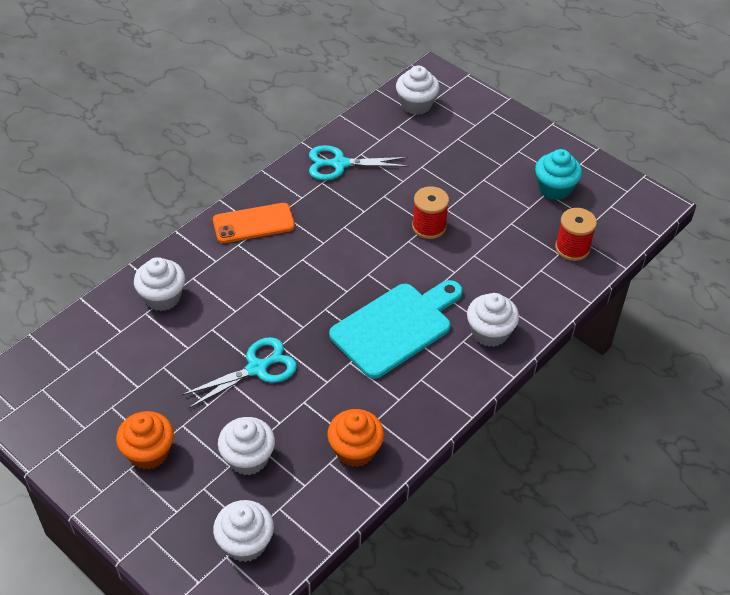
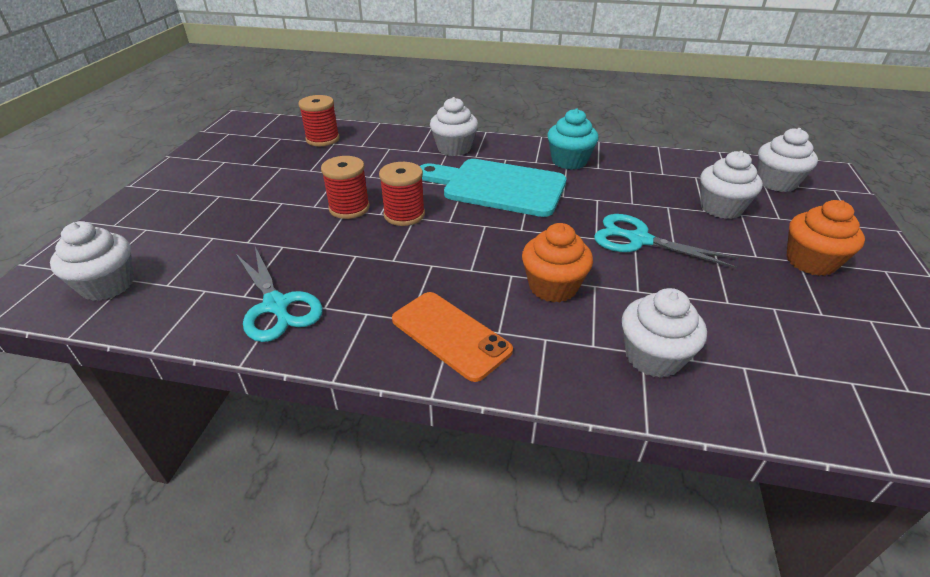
camera: 120 degrees left, 10 degrees down
(355, 450) = (636, 167): orange cupcake -> orange cupcake (553, 286)
(396, 253) = (404, 215): none -> red spool
(554, 188) = (243, 162): turquoise cupcake -> turquoise cupcake (569, 161)

